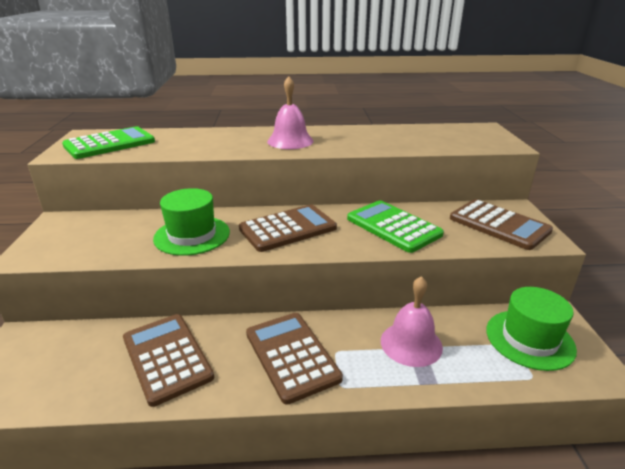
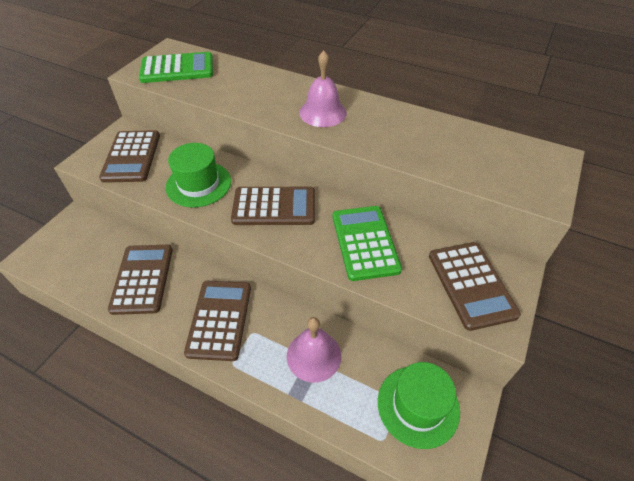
camera: 30 degrees right, 20 degrees up
(88, 237) = (131, 157): none -> brown calculator

